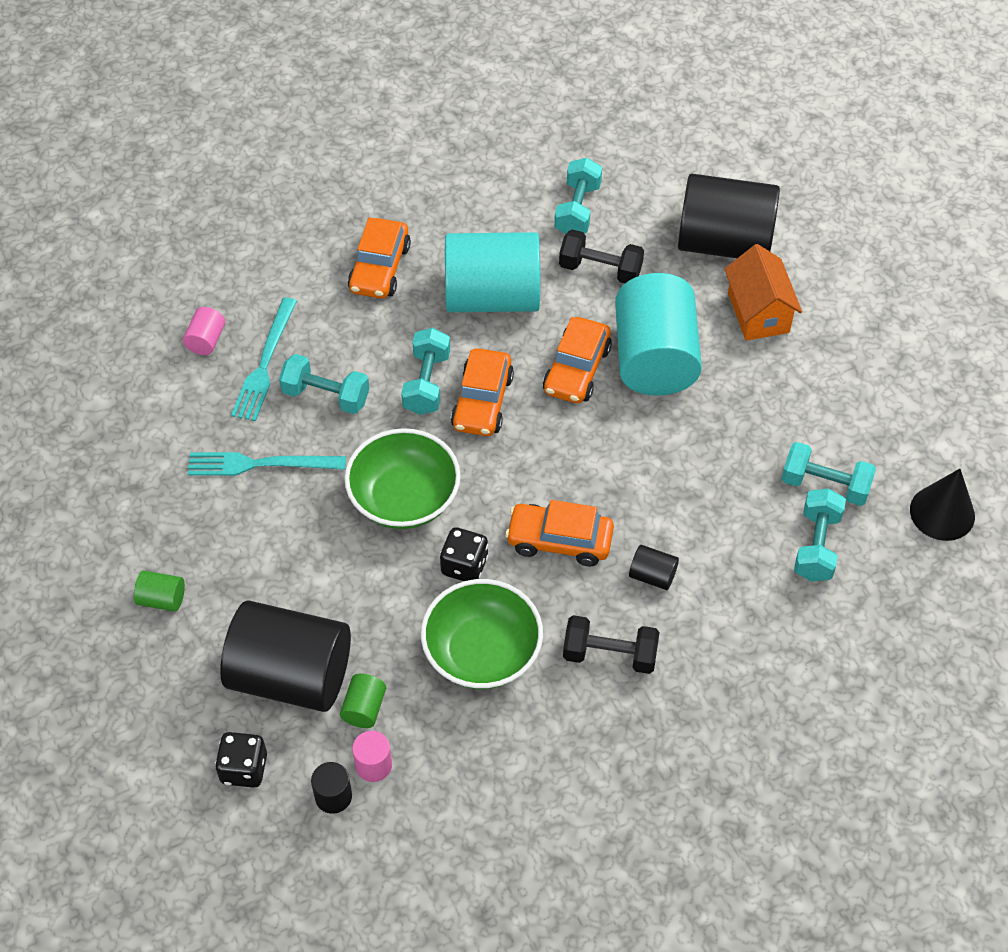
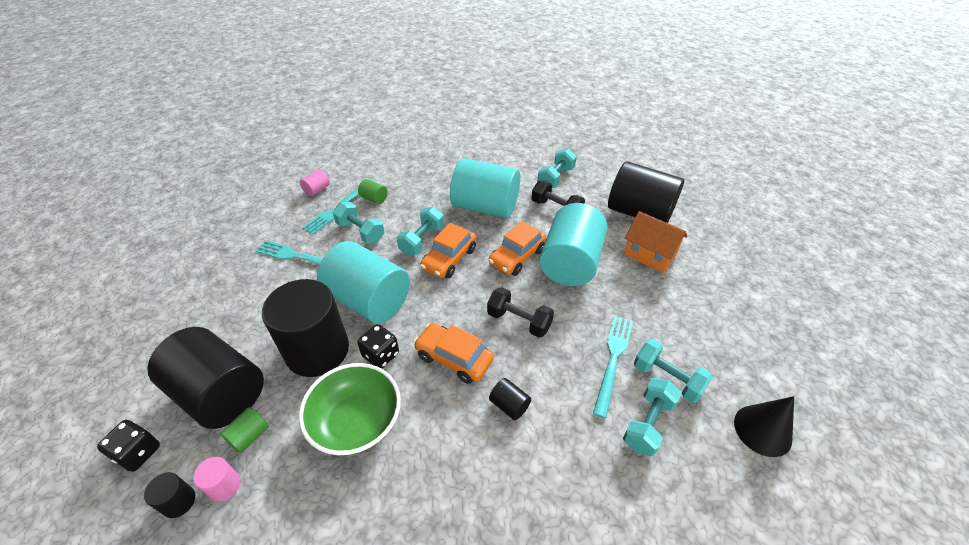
camera: 20 degrees right, 10 degrees down
(162, 599) = (185, 316): green cylinder -> green cylinder (374, 199)
(378, 586) = (317, 350): none -> black cylinder
(379, 268) = (430, 179): orange car -> none
(404, 498) = (369, 300): green bowl -> turquoise cylinder
(610, 654) = (449, 458): black dumbbell -> black dumbbell (519, 321)
(754, 481) = (613, 360): none -> turquoise fork
(758, 313) = (649, 255): orange house -> orange house turned 60 degrees counterclockwise

